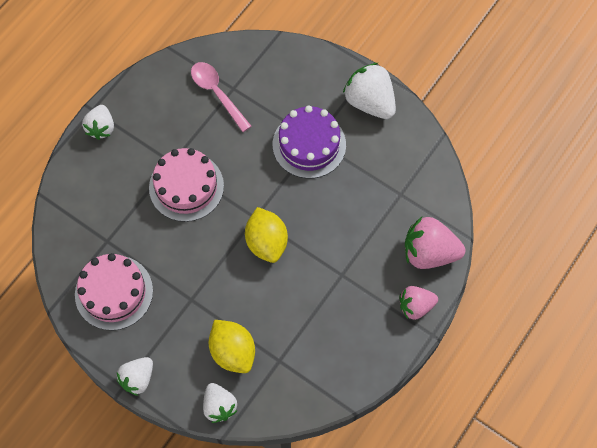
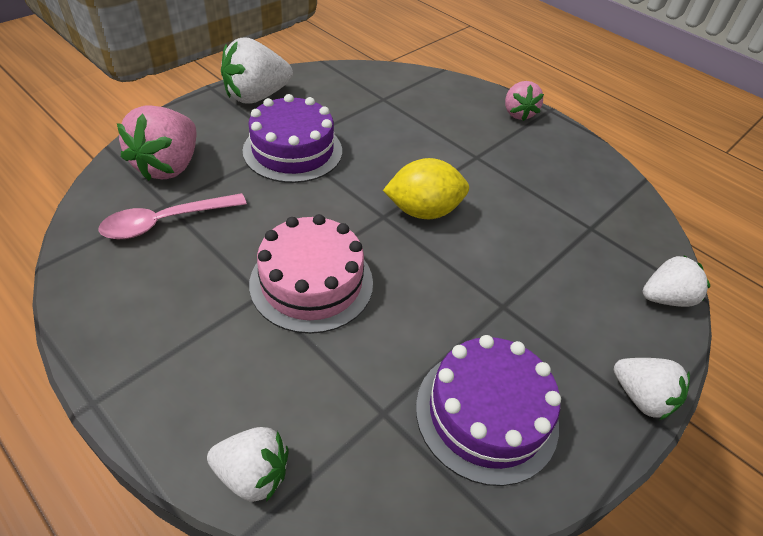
camera: 85 degrees left, 20 degrees down
(101, 128) = (143, 391): white strawberry -> white strawberry (253, 474)
(114, 292) = (486, 413): pink cake -> purple cake
(233, 351) = (583, 270): yellow lemon -> none
(429, 252) = (457, 94): pink strawberry -> pink strawberry (169, 166)

